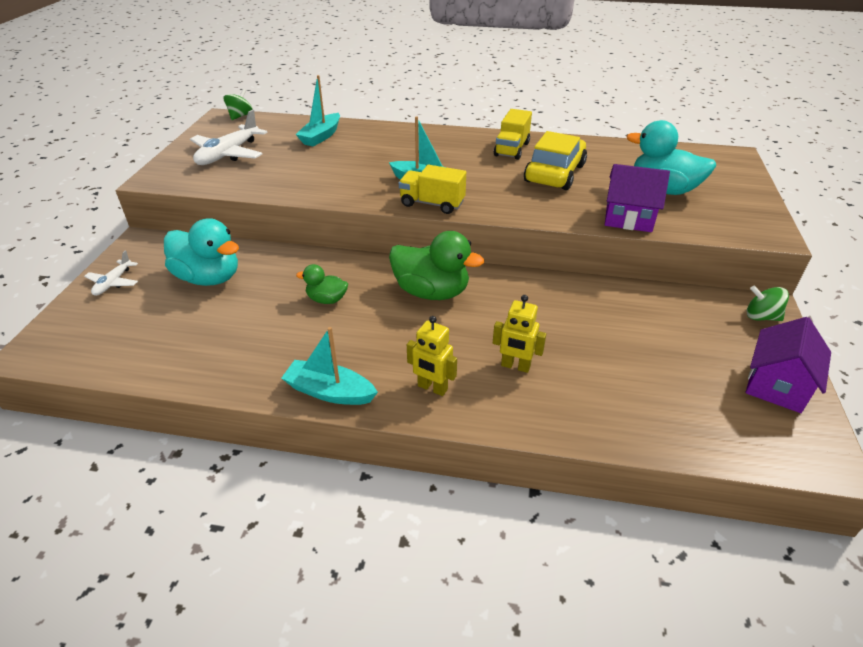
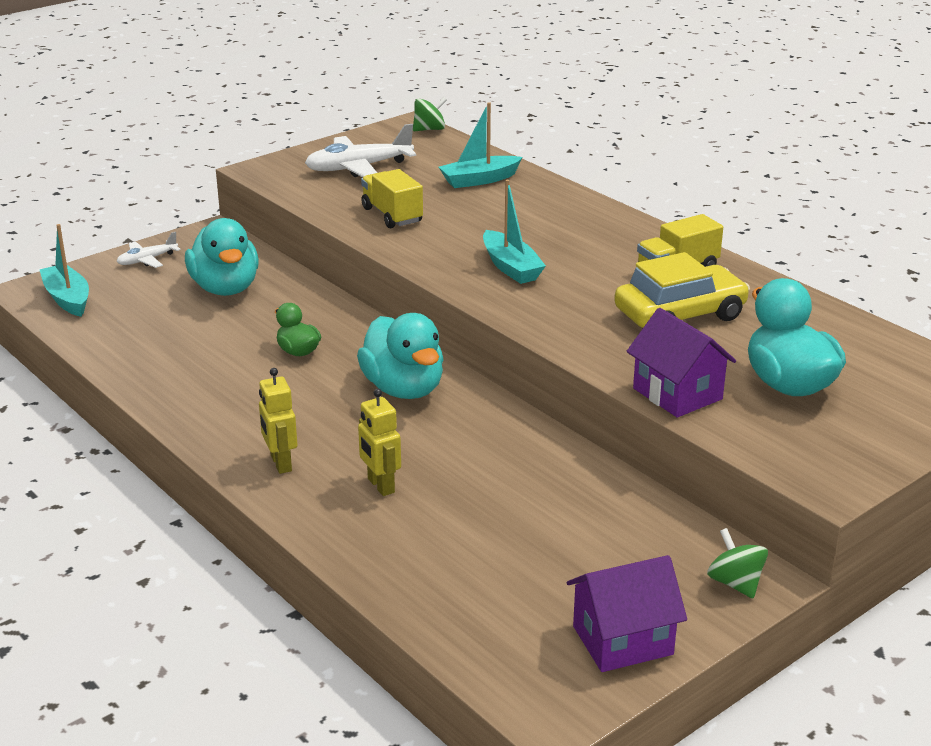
camera: 40 degrees right, 10 degrees down
(330, 392) = (196, 424): turquoise boat -> turquoise boat (68, 299)
(431, 292) = (404, 389): green duck -> turquoise duck
(432, 204) = (481, 292): yellow truck -> yellow truck (392, 215)

